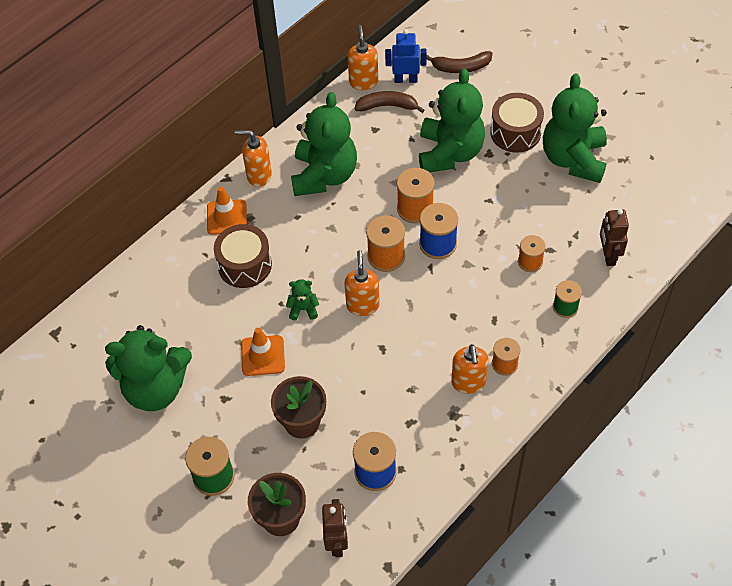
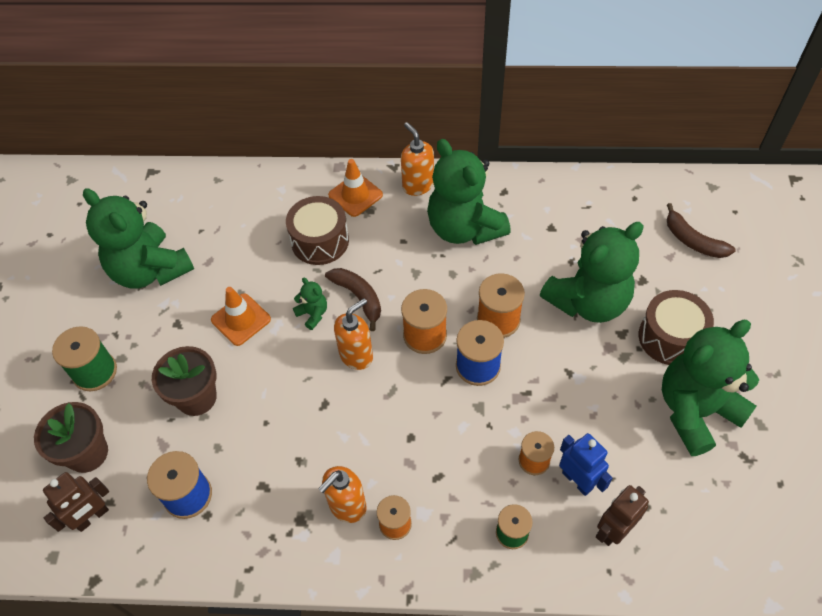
camera: 50 degrees right, 0 degrees up
(324, 175) = (464, 228): green teddy bear -> green teddy bear turned 90 degrees clockwise
(363, 82) = (592, 183): orange soap dispenser -> none
(387, 106) = (586, 218): brown banana -> brown banana (358, 297)
(405, 79) = (630, 210): blue robot -> blue robot (577, 480)

